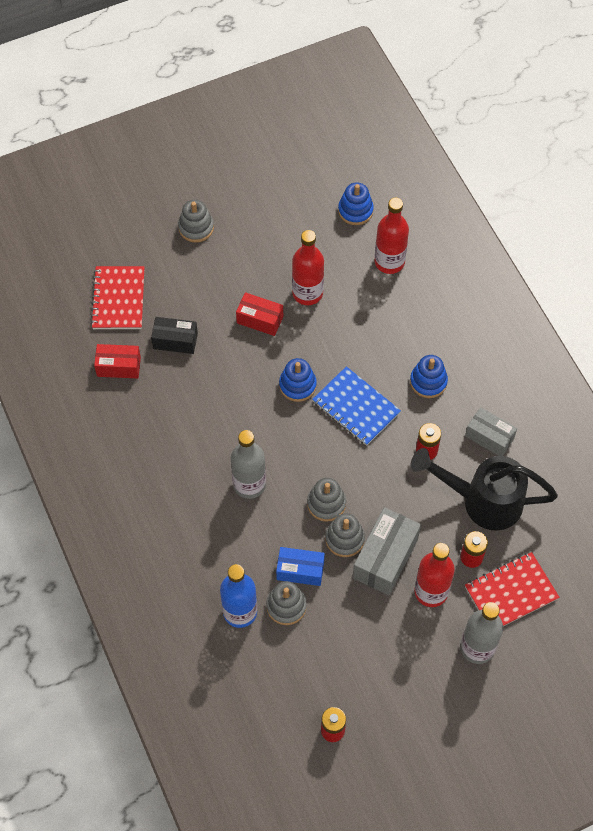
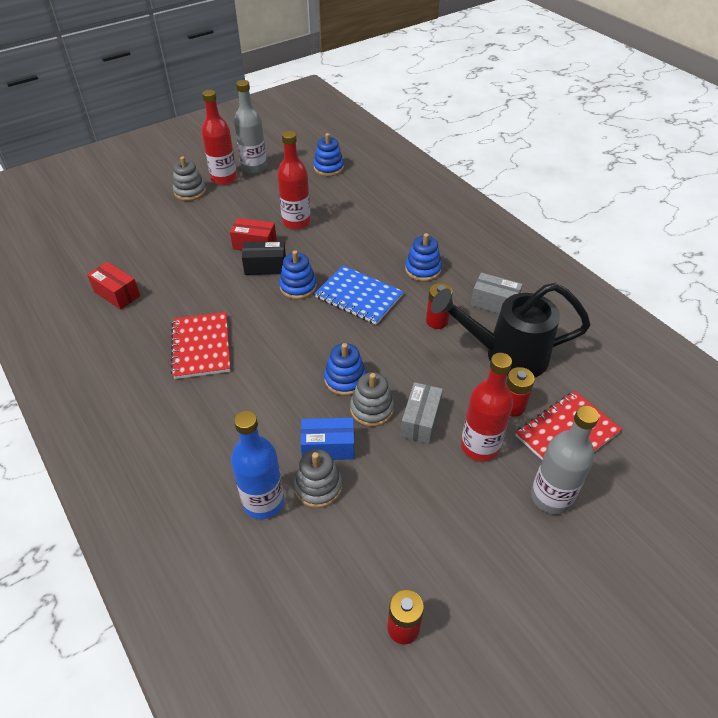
camera: 10 degrees left, 15 degrees down
(119, 299) = (118, 245): red notebook -> red notebook (201, 347)
(119, 366) = (117, 294): red box -> red box turned 45 degrees clockwise
(175, 341) = (174, 268): black box -> black box (265, 266)
(249, 484) = (260, 373): grey bottle -> grey bottle (254, 168)
(326, 503) = (345, 379): grey stacking toy -> blue stacking toy
(385, 558) = (420, 421): grey box -> grey box, size x0.65
(389, 262) = (365, 195): red bottle -> red bottle (224, 178)

